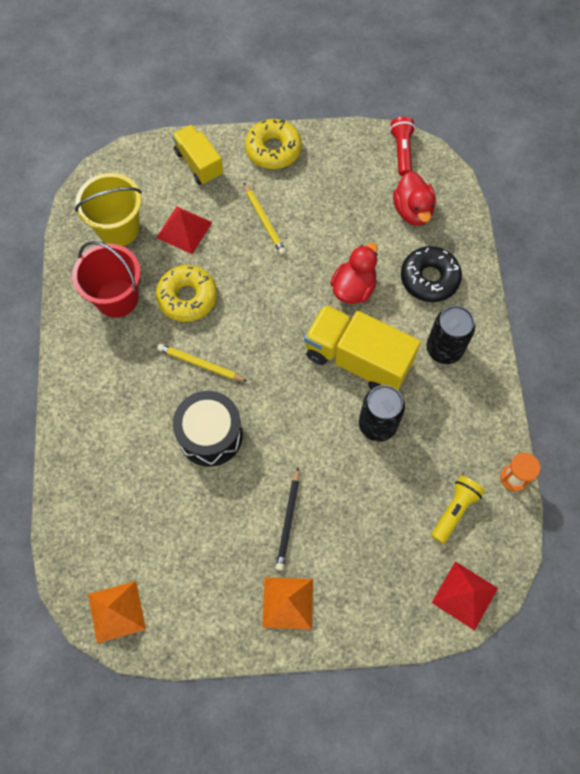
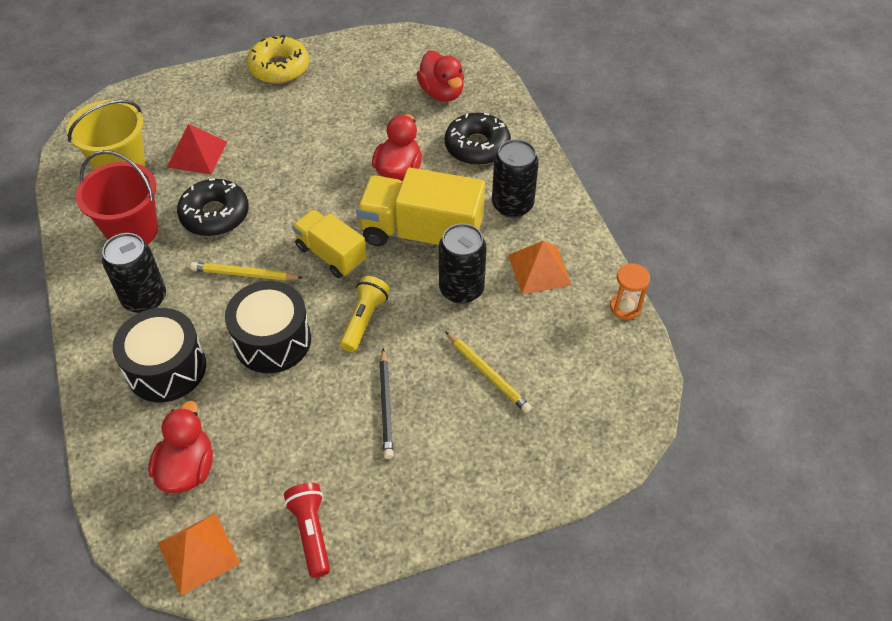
camera: 15 degrees left, 15 degrees down
(115, 368) = (144, 298): none -> black can
(121, 439) = (166, 368): none -> black drum
(121, 536) = (187, 468): none -> red duck
(187, 297) = (215, 215): yellow donut -> black donut
(199, 164) = (200, 93): yellow truck -> yellow truck (331, 255)
(264, 221) = (285, 130): yellow pencil -> yellow pencil (488, 374)
(287, 602) = (408, 491): orange pyramid -> orange pyramid (539, 269)
(402, 151) = (415, 46): red flashlight -> red flashlight (311, 532)
(454, 510) = (571, 352): yellow flashlight -> yellow flashlight (364, 320)
(464, 595) = (610, 433): red pyramid -> none

